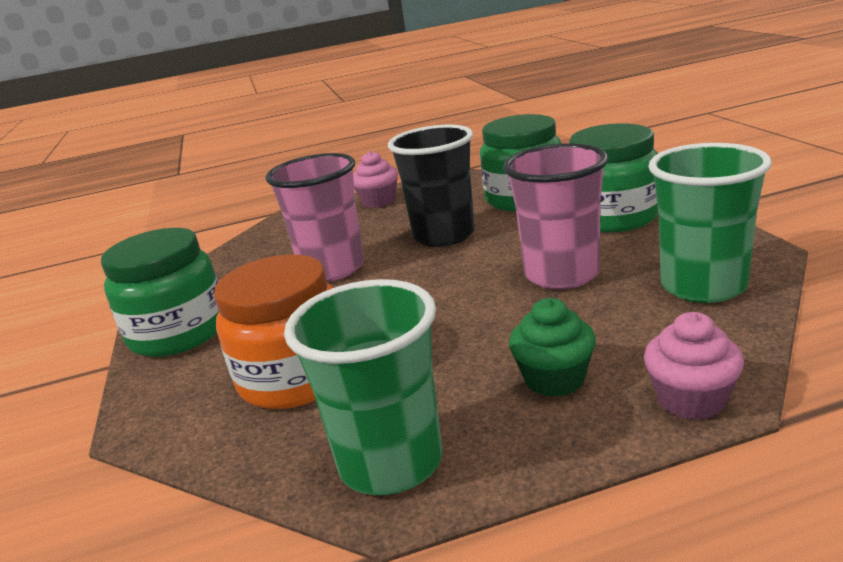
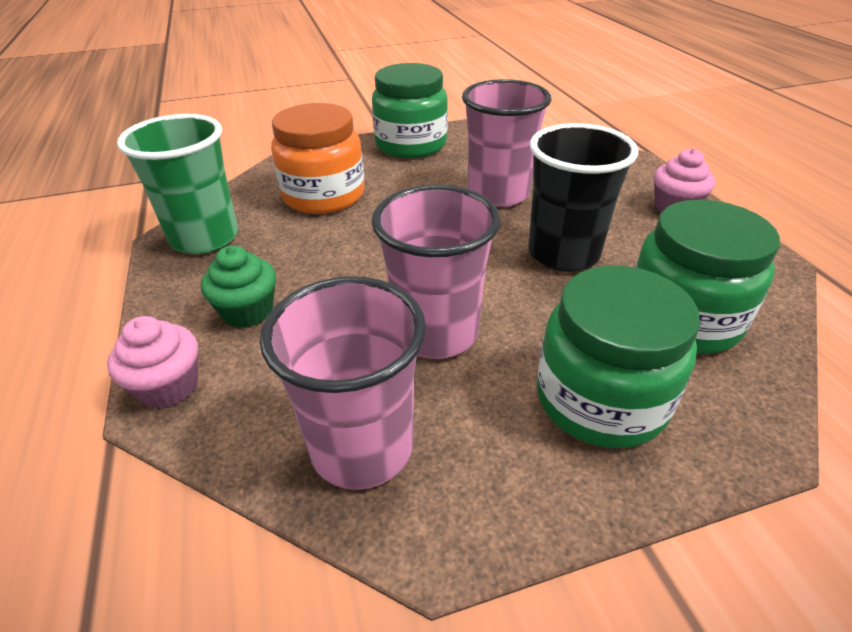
camera: 85 degrees right, 15 degrees up
(703, 286) = (362, 447): green cup -> pink cup

